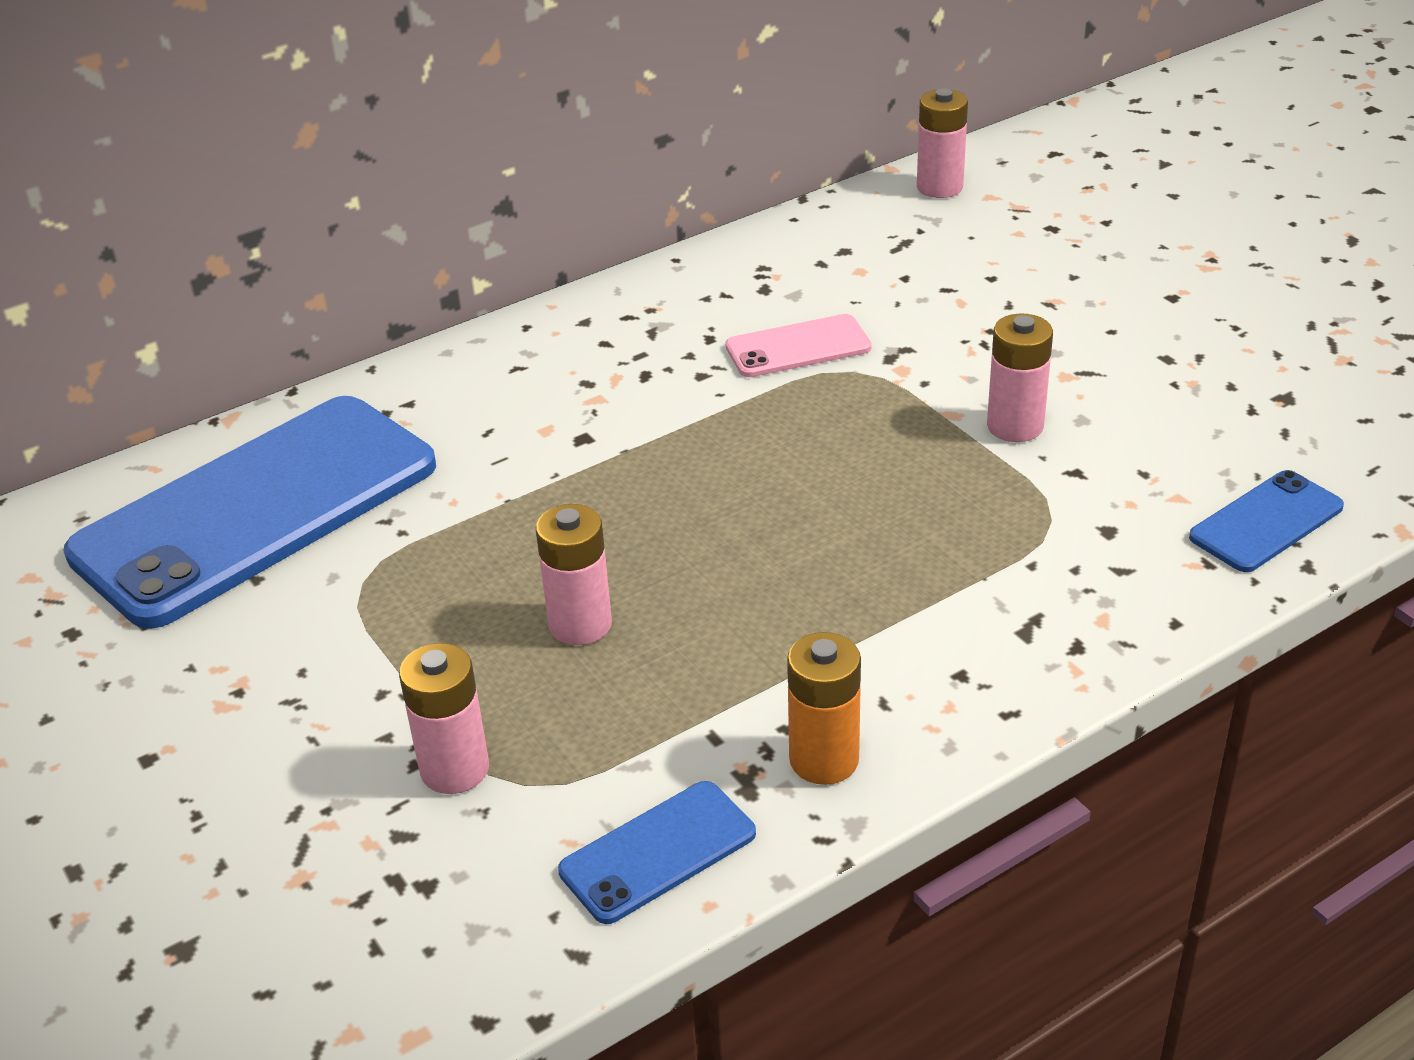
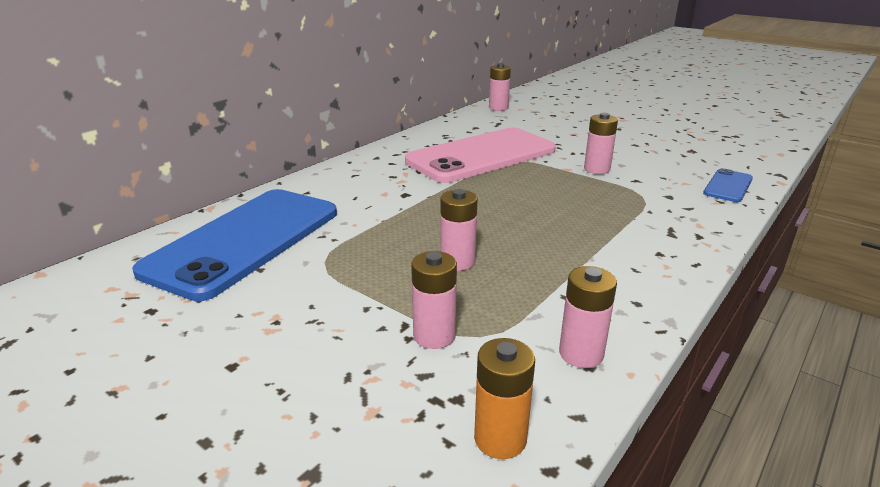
camera: 20 degrees left, 10 degrees down
(658, 852) = (581, 354): blue phone -> pink battery
(798, 347) = (481, 156): pink phone -> pink phone, size x2.31
(824, 759) = (629, 296): orange battery -> orange battery (500, 439)

